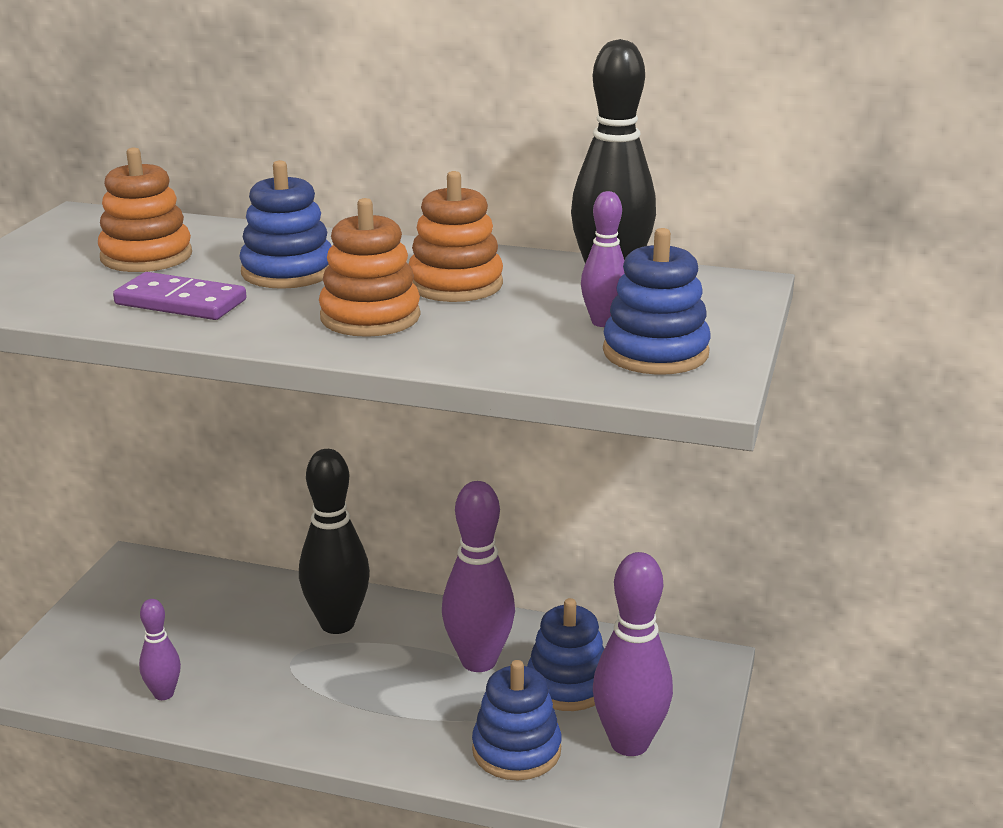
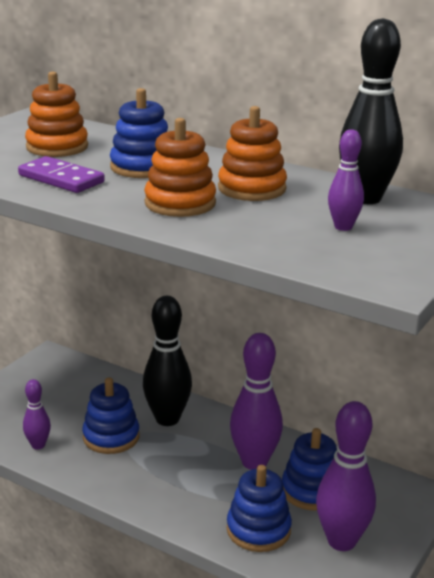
camera: 15 degrees right, 0 degrees up
(655, 352) = (370, 253): blue stacking toy -> blue stacking toy (111, 437)

